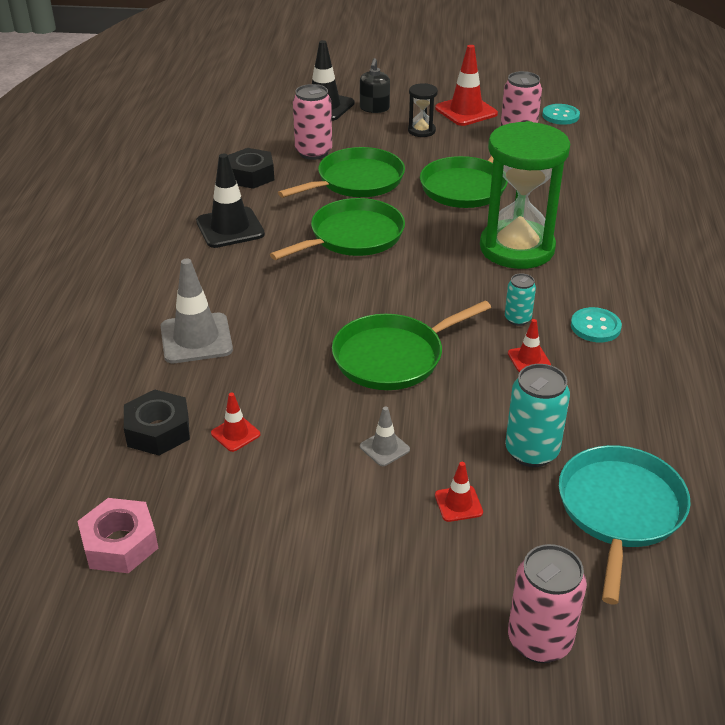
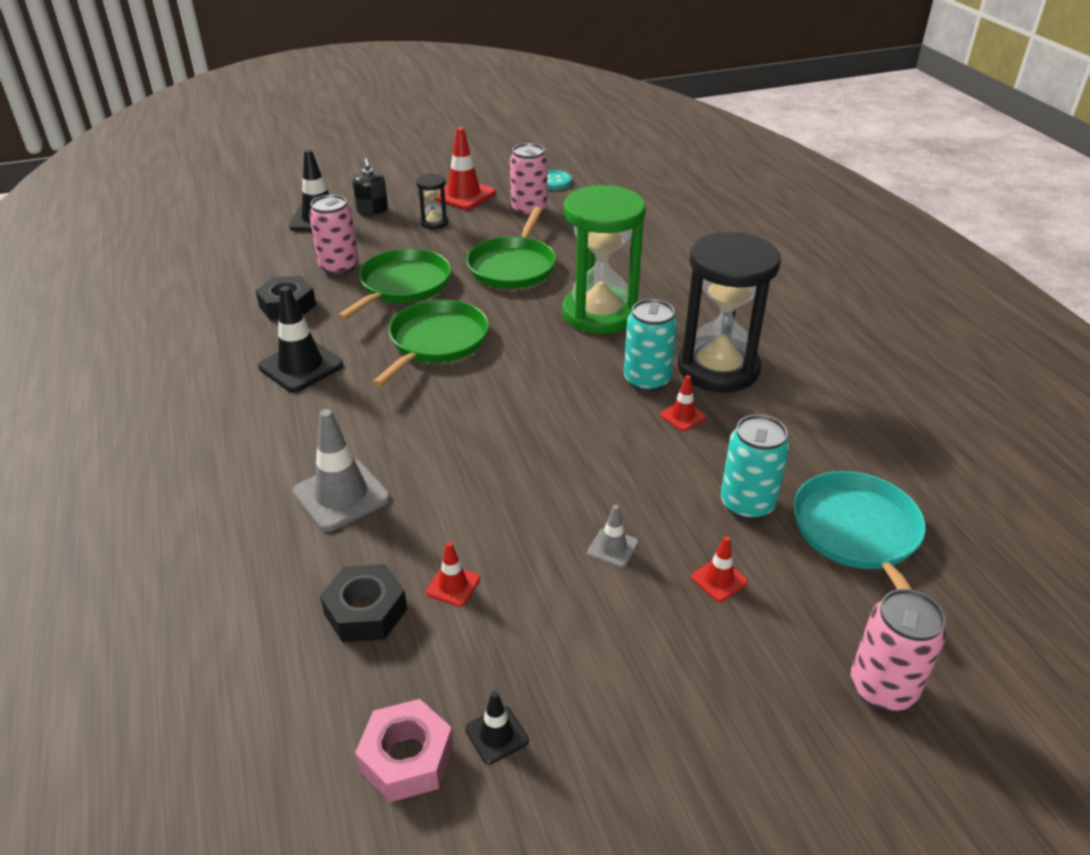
camera: 25 degrees left, 0 degrees up
(194, 553) = (496, 735): none -> black traffic cone
(393, 357) = (558, 452): green pan -> none
(517, 319) = (646, 380): turquoise can -> turquoise can, size x1.73
(595, 327) = (718, 368): turquoise button -> black hourglass

